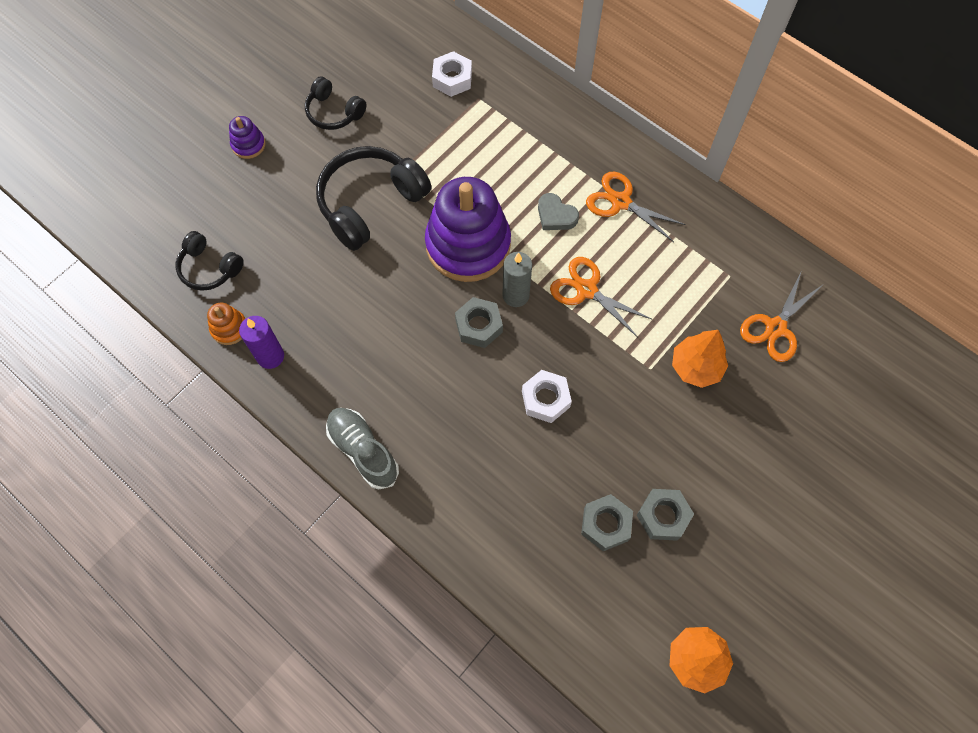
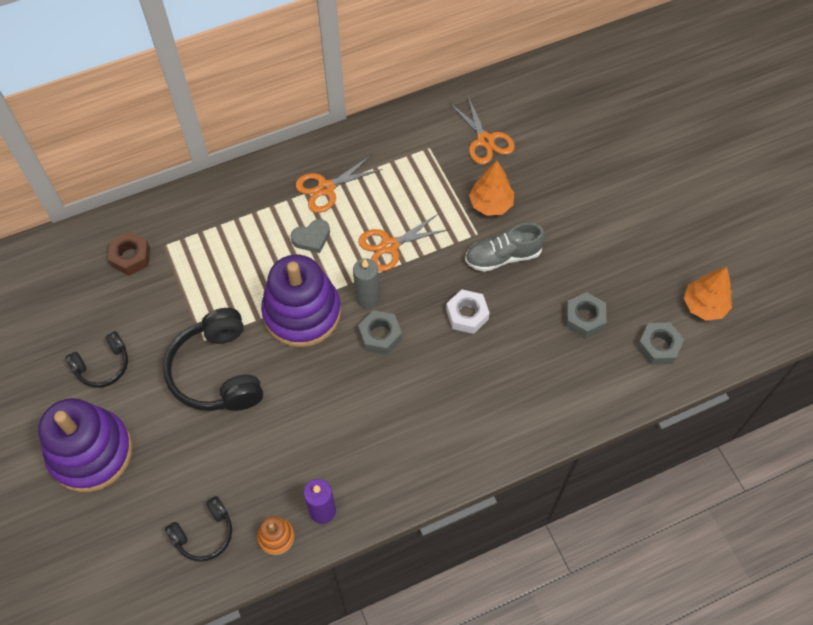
camera: 65 degrees left, 5 degrees down
(248, 145) = (91, 452): purple stacking toy -> purple stacking toy, size x2.38
(363, 451) = (446, 467): grey shoe -> grey shoe (503, 256)
(452, 79) = (131, 257): white nut -> brown nut
(663, 516) = (594, 278): grey nut -> grey nut (658, 346)

